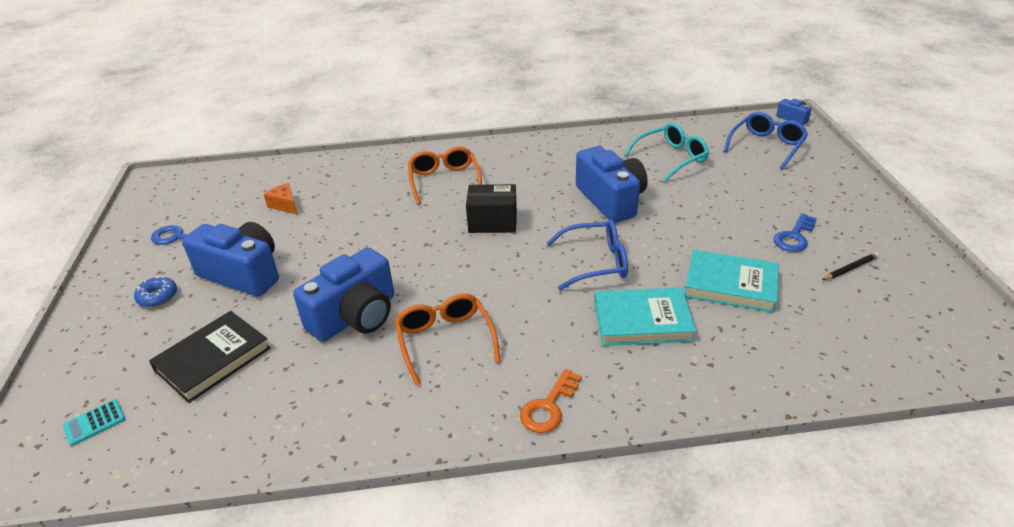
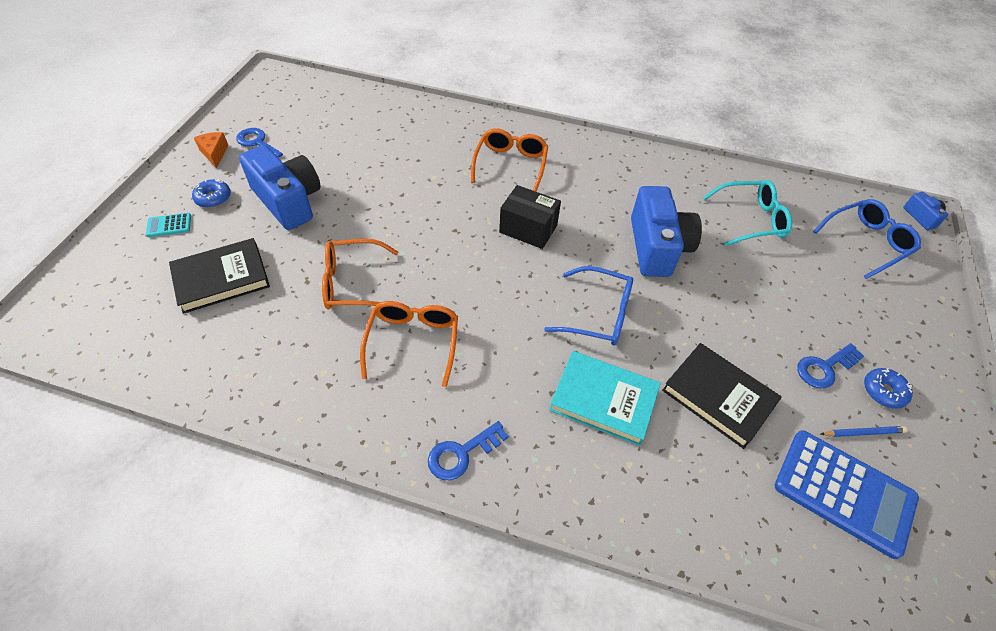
camera: 20 degrees right, 15 degrees up
(94, 423) = (110, 301): turquoise calculator -> turquoise calculator (169, 225)
(285, 205) = (359, 140): orange cheese -> orange cheese (214, 153)
(355, 316) = (353, 283): blue camera -> orange glasses
(548, 407) = (461, 454): orange key -> blue key
(730, 285) = (718, 397): turquoise book -> black book
(845, 237) = (883, 391): none -> blue donut
(850, 268) = (863, 433): black pencil -> blue pencil
(864, 312) = (844, 492): none -> blue calculator

